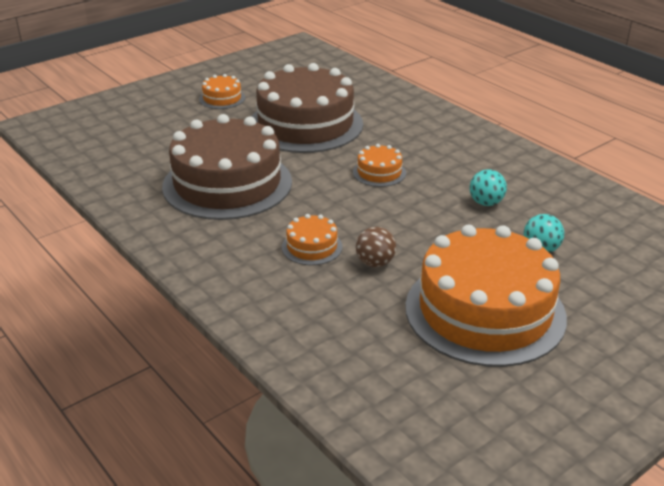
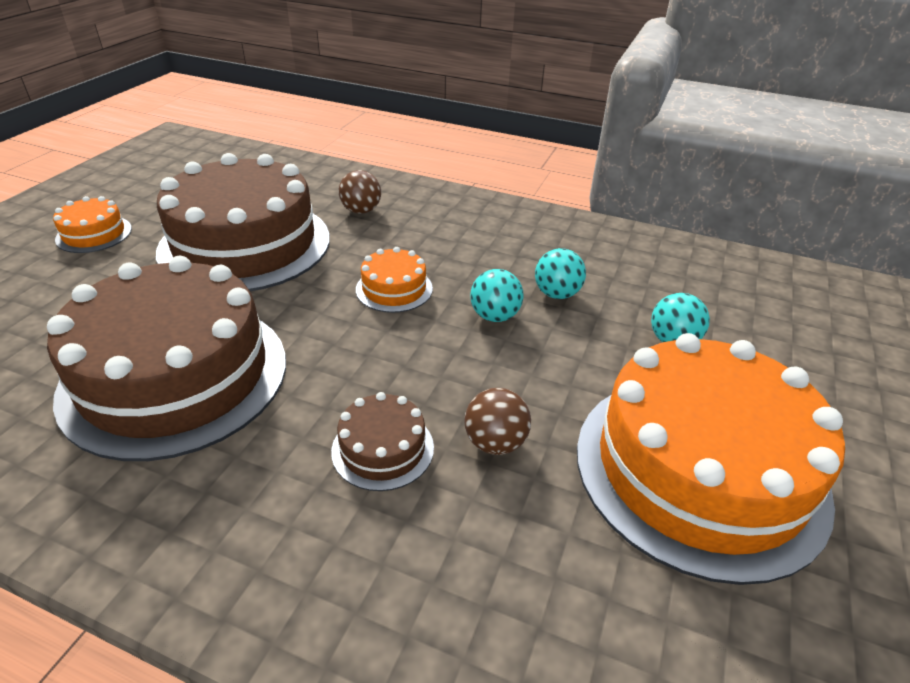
camera: 30 degrees left, 5 degrees up
(312, 247) = (382, 449): orange cake -> brown cake
(394, 120) = (361, 211): none -> brown ball
(431, 204) = (495, 316): none -> turquoise ball

